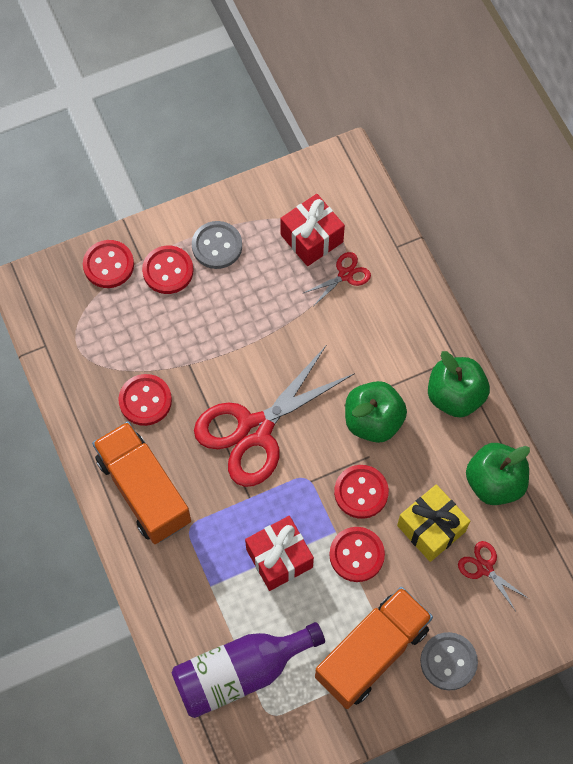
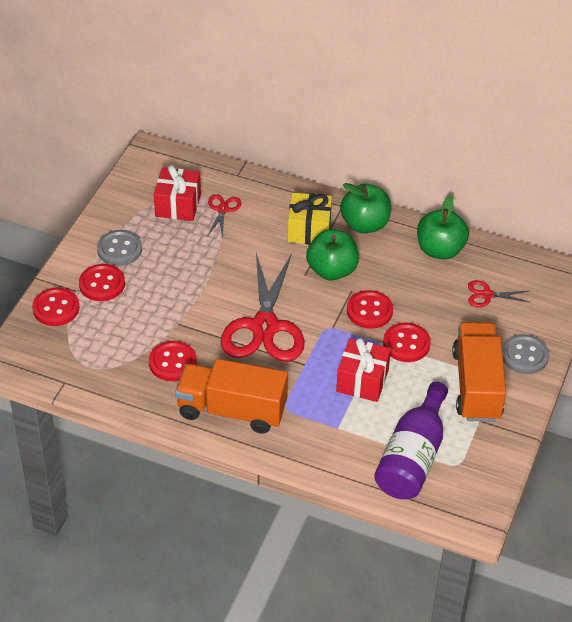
camera: 45 degrees left, 20 degrees down
(431, 528) = (432, 298): yellow gift -> yellow gift (309, 230)

